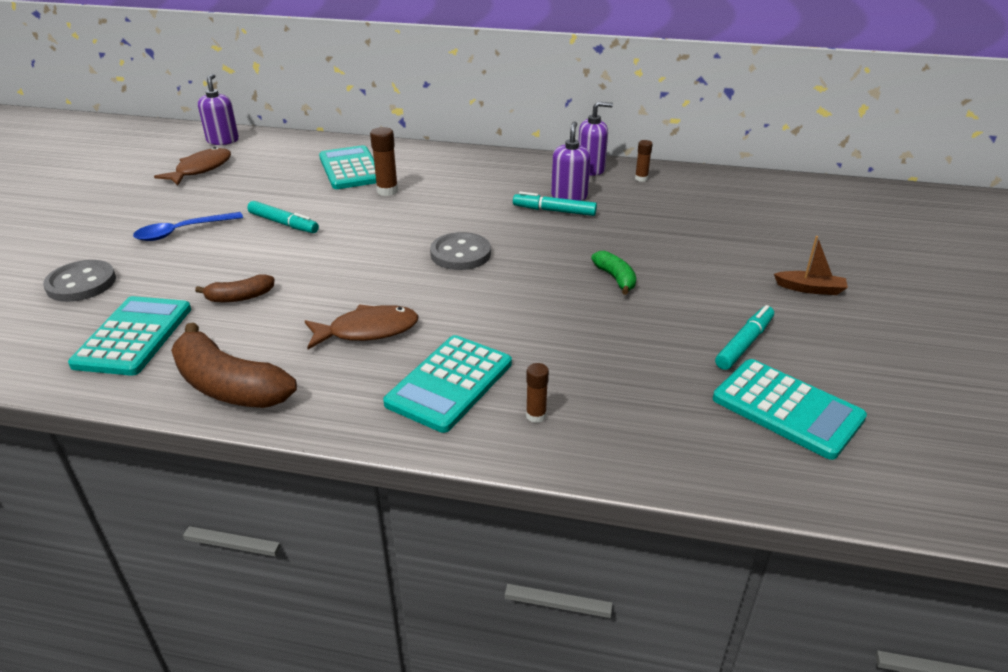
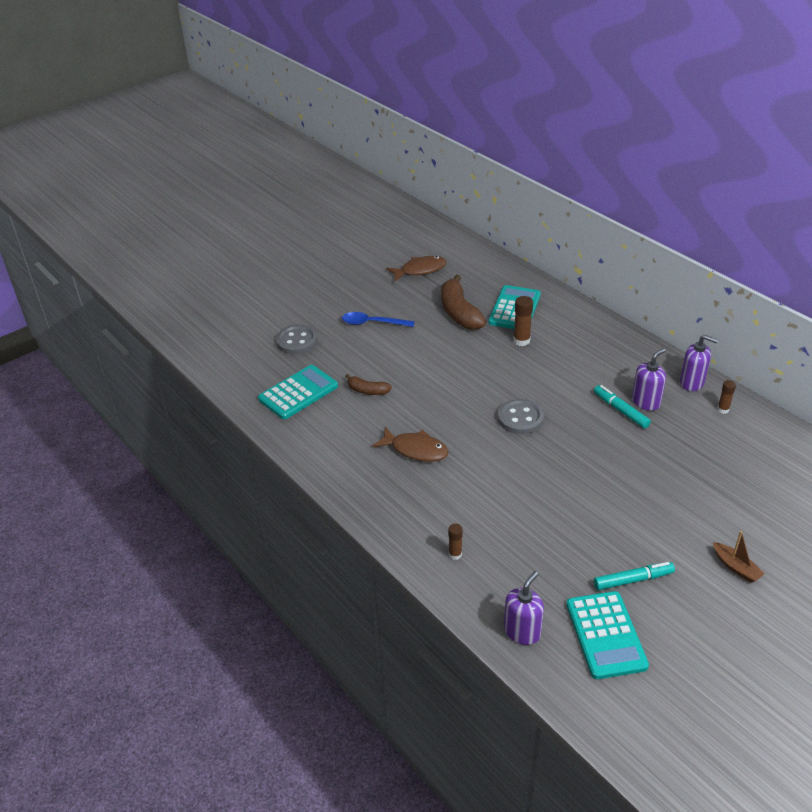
camera: 40 degrees right, 5 degrees up
(223, 140) = (453, 246): purple soap dispenser -> purple soap dispenser (522, 631)
(229, 386) = (320, 450): brown banana -> brown banana (459, 312)
(283, 223) = (434, 342): turquoise marker -> none
(450, 383) = (428, 509): turquoise calculator -> none
(615, 278) = (602, 488): green banana -> none

